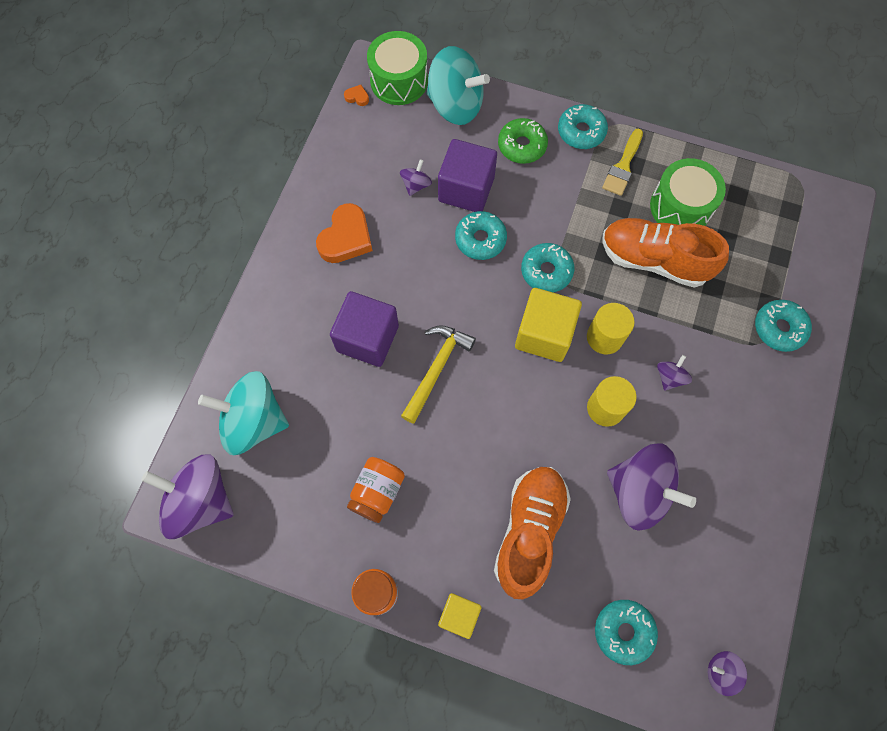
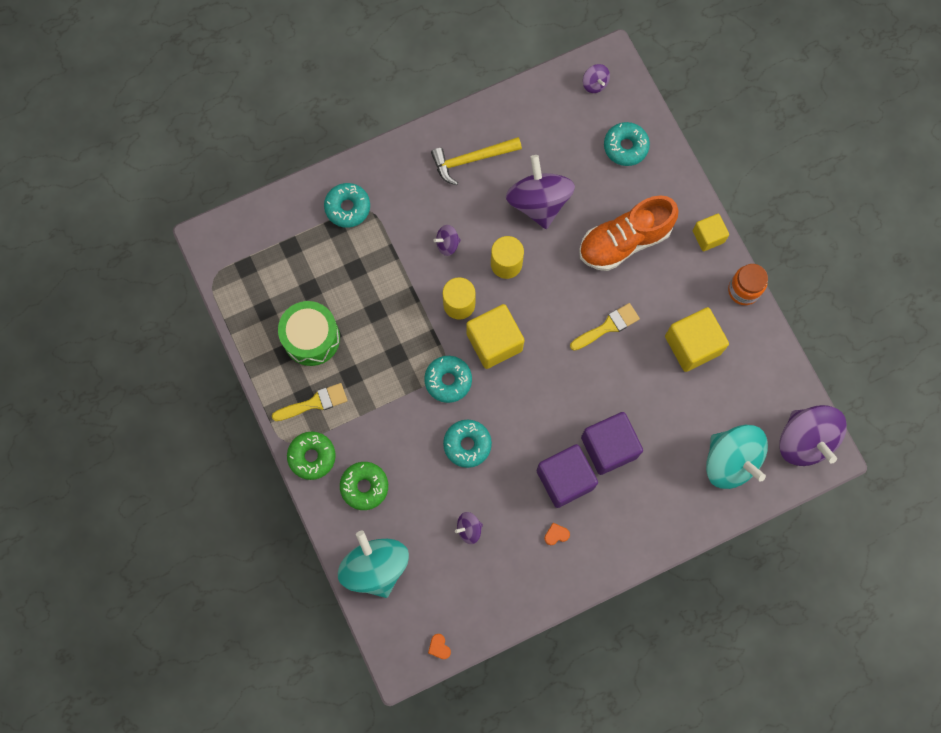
camera: 135 degrees left, 5 degrees up
(346, 238) = (556, 534): orange heart -> orange heart, size x0.43
(377, 492) = (692, 345): orange jar -> yellow cube
(399, 81) = (394, 631): green drum -> none
(436, 369) = (584, 385): yellow hammer -> yellow hammer (471, 159)
(466, 189) = (438, 491): purple cube -> purple cube (565, 479)
(466, 437) = (607, 326): none -> yellow brush
(581, 132) = (312, 456): turquoise donut -> green donut
(654, 260) = (371, 321): orange shoe -> none

